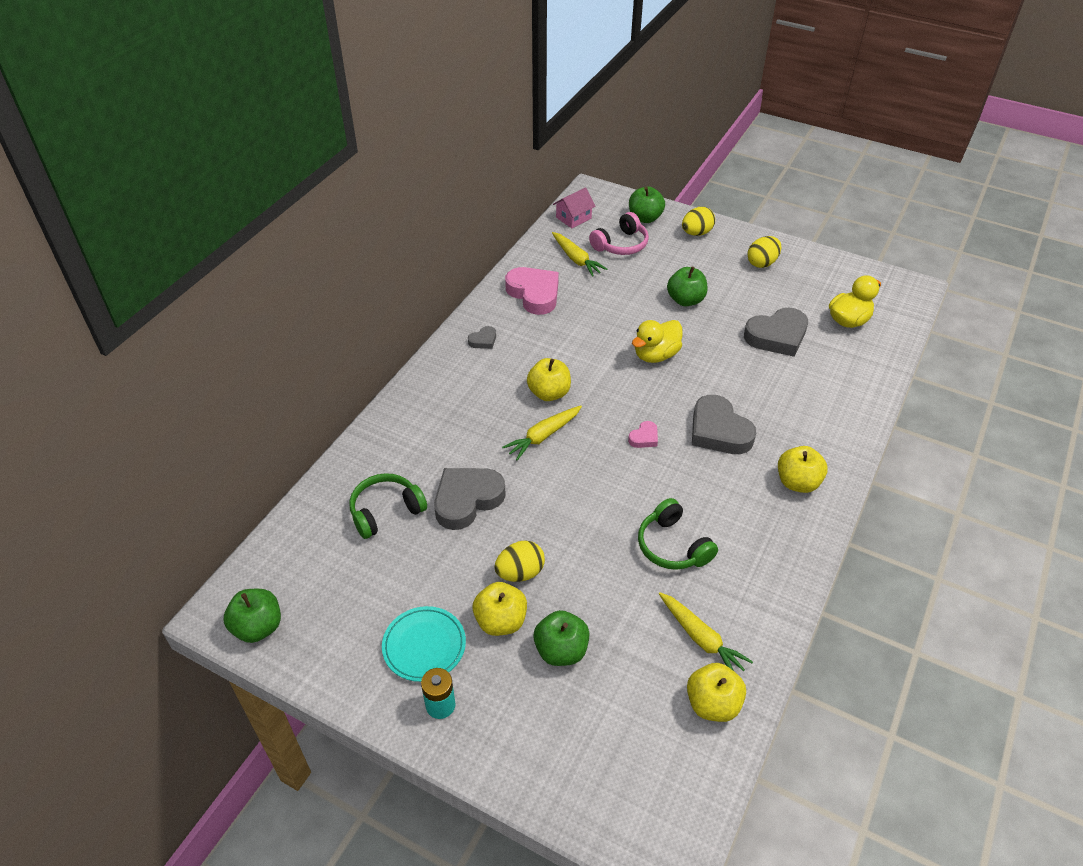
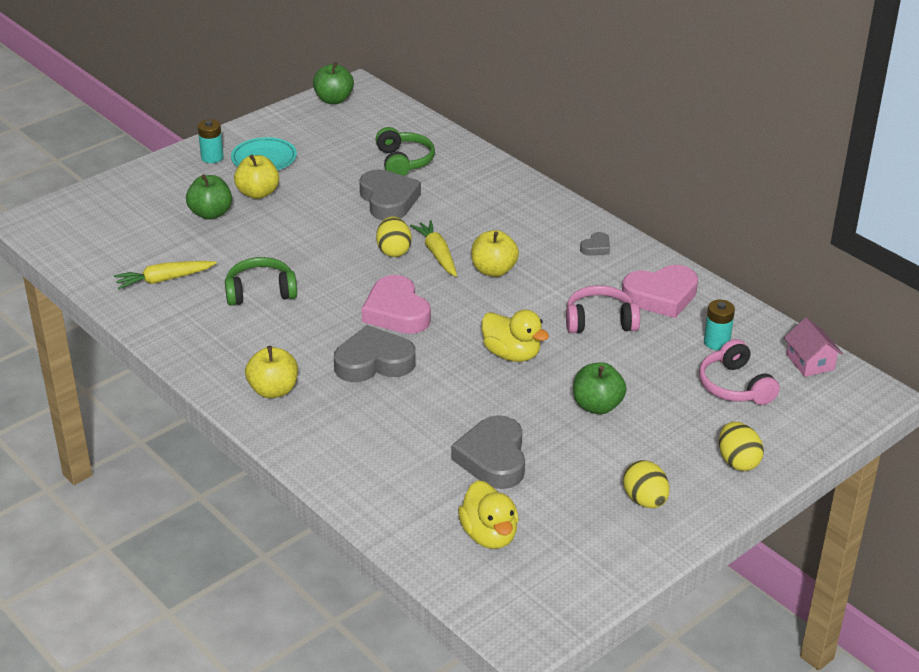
camera: 110 degrees right, 10 degrees down
(483, 340) = (596, 247): grey heart -> grey heart turned 120 degrees counterclockwise
(520, 572) = (295, 210): yellow egg -> yellow egg (394, 251)
(576, 259) = (716, 342): yellow carrot -> turquoise battery
(585, 318) = (600, 321): none -> pink headphones
(644, 438) = (396, 312): pink heart -> pink heart, size x2.13
(645, 218) = (790, 424): green apple -> none
(656, 355) = (512, 354): yellow duck -> yellow duck turned 150 degrees clockwise
(712, 704) = (109, 268): yellow apple -> none

